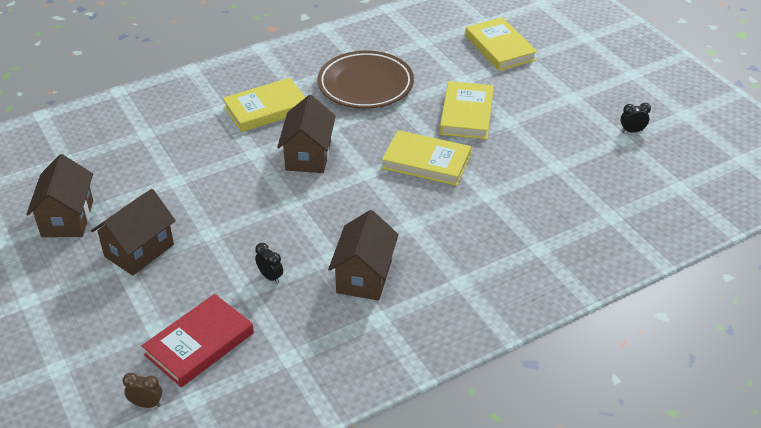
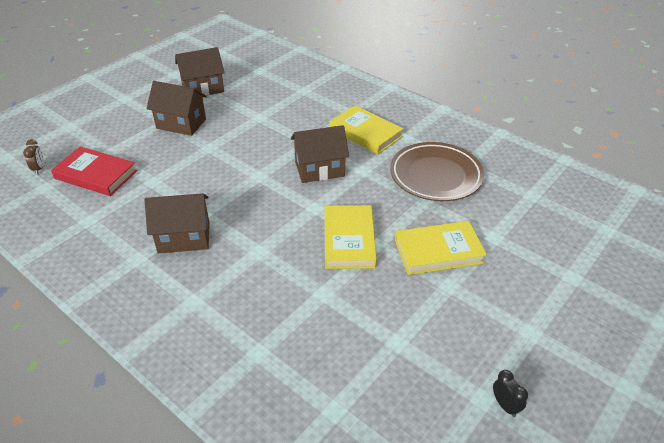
camera: 70 degrees right, 0 degrees up
(270, 277) = (170, 188): black clock -> none
(499, 48) = (571, 251): yellow book -> none

